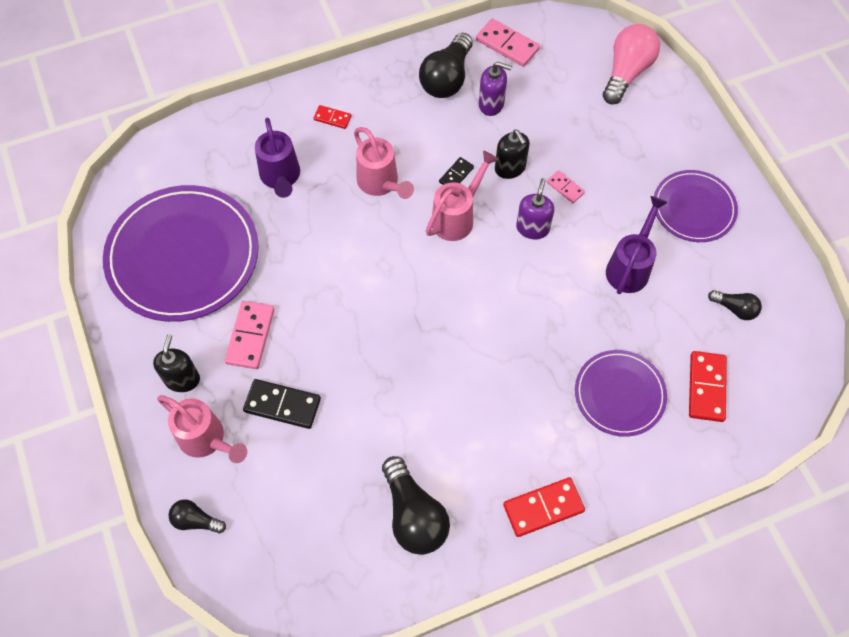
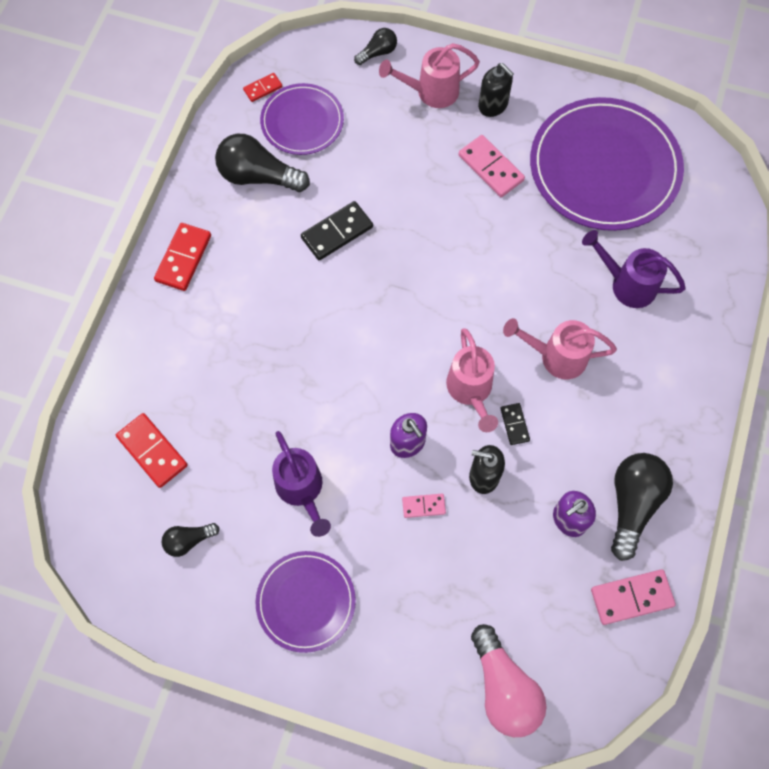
camera: 130 degrees right, 5 degrees up
(282, 405) = (415, 152): black domino -> black domino (337, 232)
(332, 118) = (662, 369): red domino -> red domino (263, 88)
(447, 78) = (632, 504): black light bulb -> black light bulb turned 45 degrees clockwise
(619, 394) = (209, 381): purple plate -> purple plate (302, 121)

